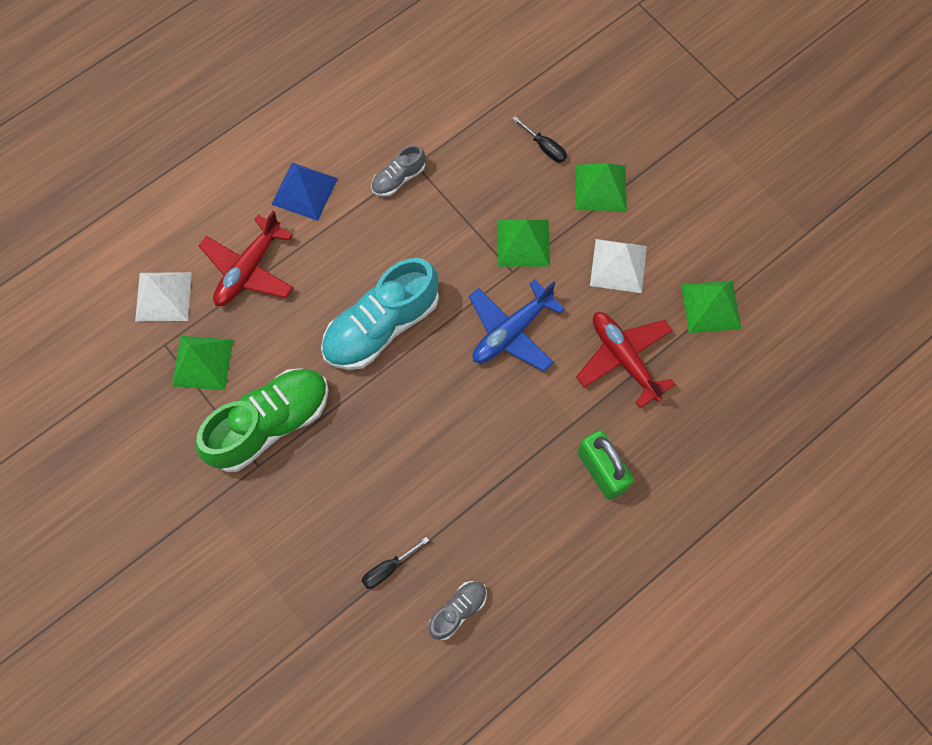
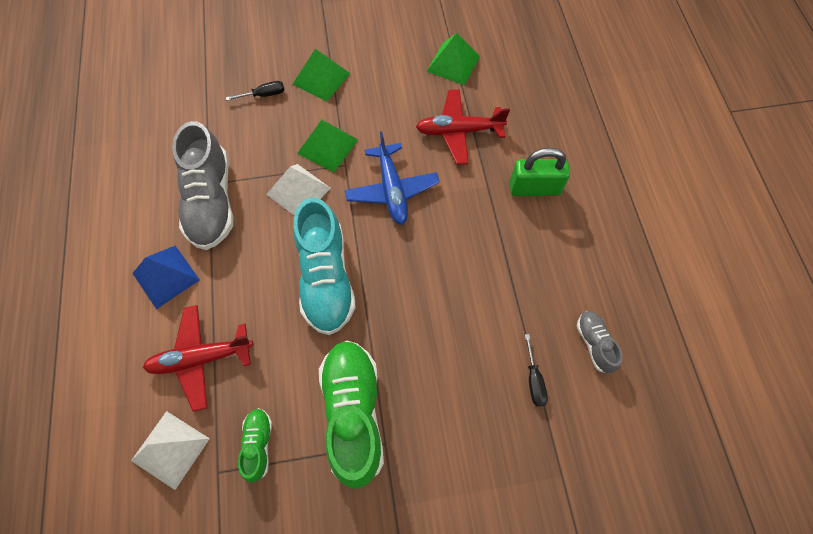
camera: 60 degrees left, 5 degrees down
(202, 362) = (258, 445): green pyramid -> green shoe
(249, 269) = (201, 358): red plane -> red plane turned 105 degrees clockwise
(398, 178) = (211, 201): grey shoe -> grey shoe, size x2.05
(618, 266) = (387, 99): white pyramid -> white pyramid (298, 191)

